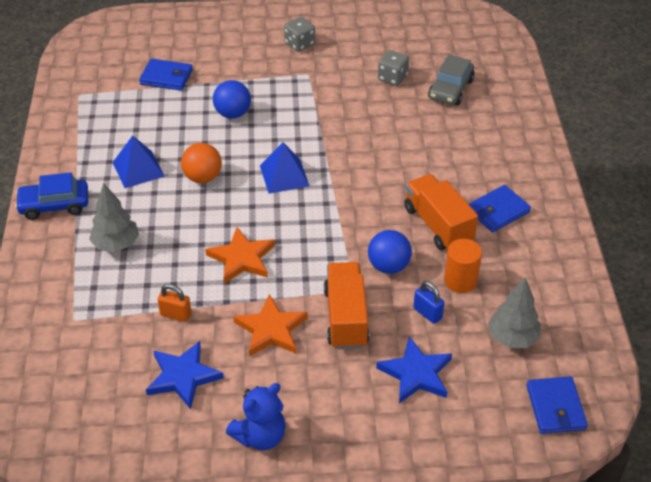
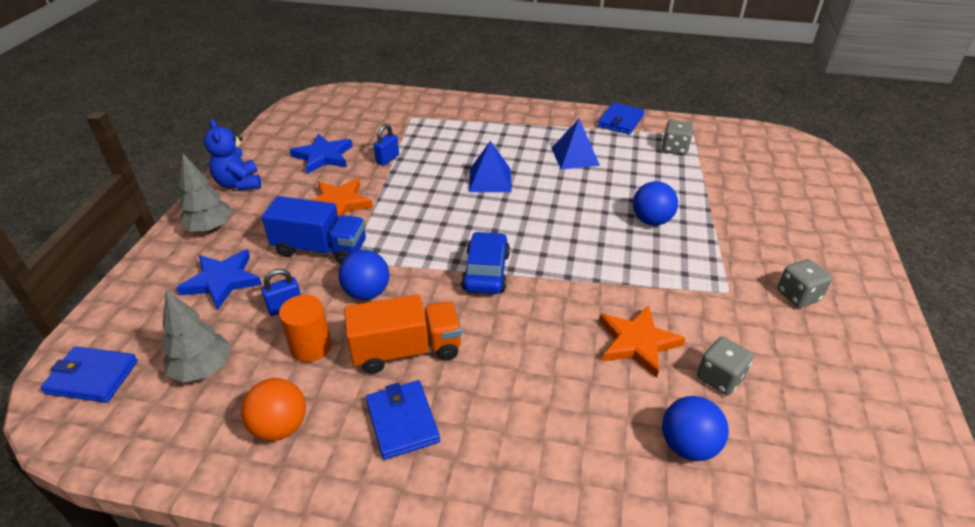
camera: 105 degrees right, 5 degrees down
(54, 205) = (541, 116): blue car -> blue car (486, 271)
(109, 105) = (674, 148): none -> grey dice
(116, 244) = (482, 139): grey tree -> grey tree (210, 228)
(166, 77) = (721, 184): blue wallet -> blue wallet (620, 121)
(176, 314) = (387, 159): orange padlock -> blue padlock
(203, 177) = (551, 190): orange ball -> orange ball (280, 427)
(242, 258) = (431, 199): orange star -> orange star (637, 343)
(284, 175) = (538, 242): blue pyramid -> blue pyramid (490, 180)
(346, 317) = (320, 249): orange truck -> blue truck
(450, 89) = (688, 445): grey car -> blue ball

